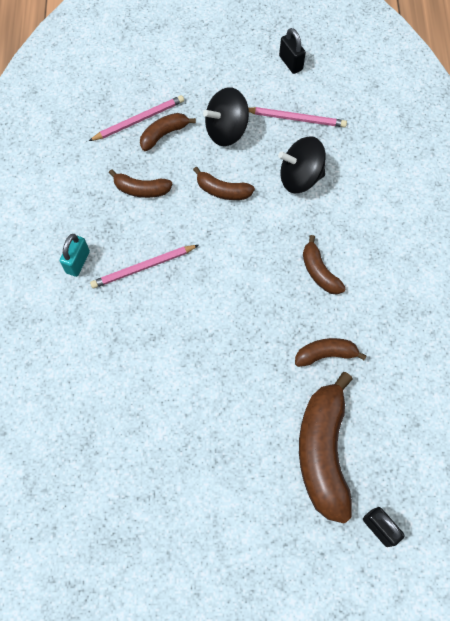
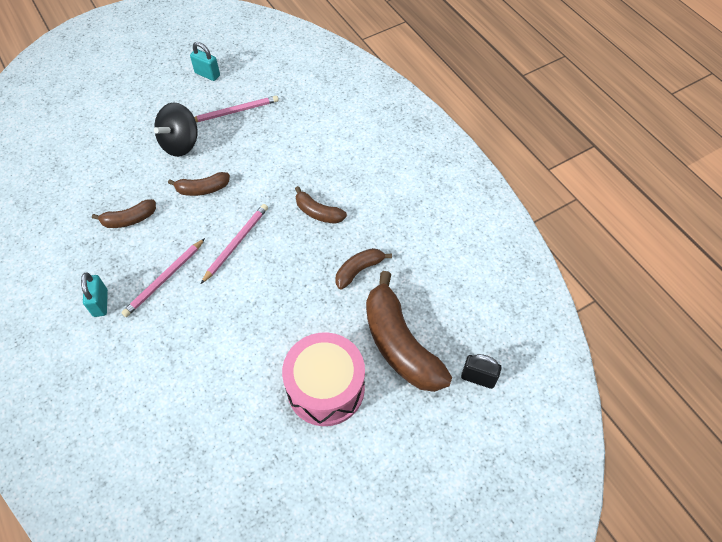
camera: 30 degrees left, 10 degrees down
(139, 120) = (97, 168): pink pencil -> pink pencil (236, 243)
(164, 134) = (126, 169): brown banana -> none
(231, 455) = (325, 388): none -> pink drum
(290, 63) = (207, 74): black padlock -> turquoise padlock
(300, 177) = (262, 151): black spinning top -> none

